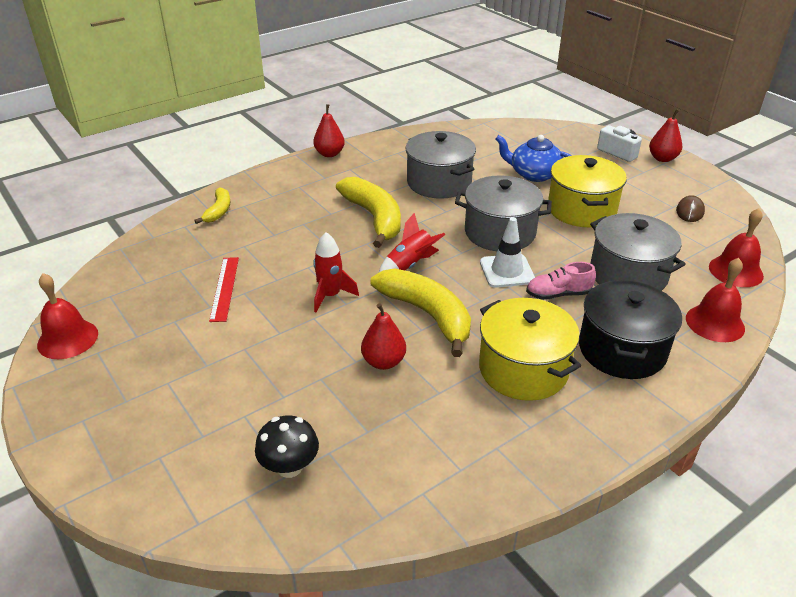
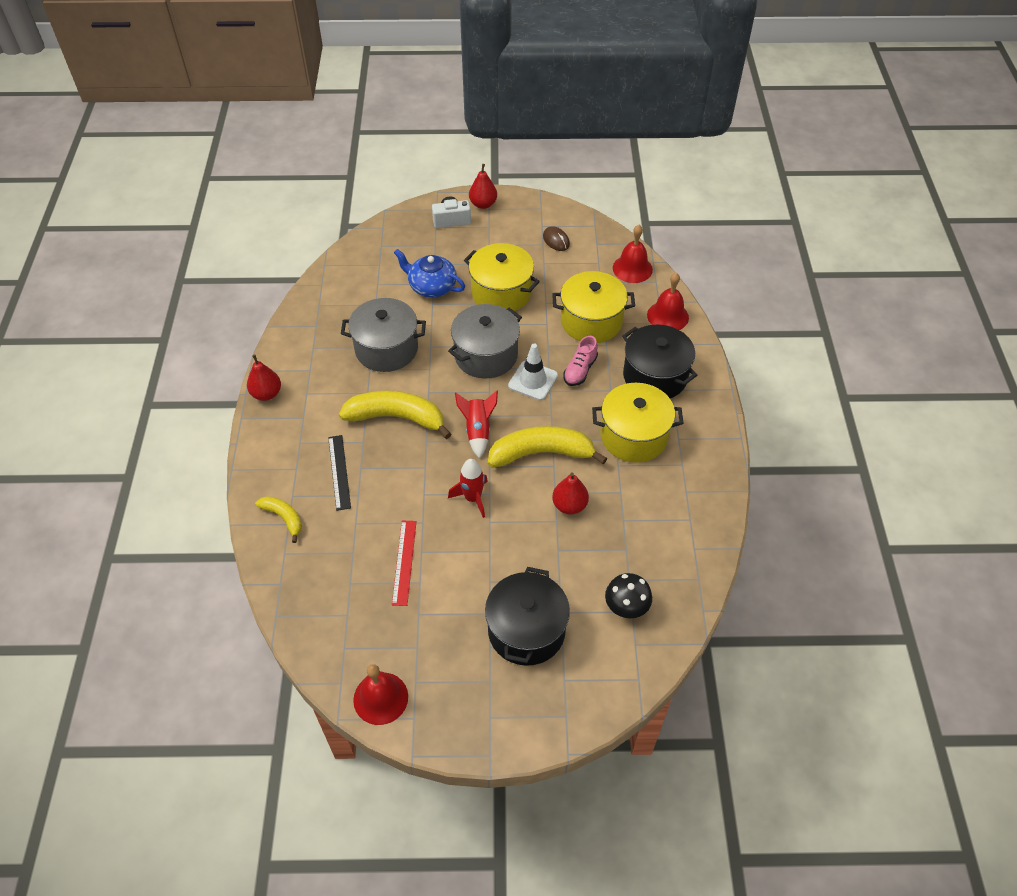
camera: 55 degrees left, 15 degrees up
(203, 400) = (526, 630): none -> black pot
(224, 288) = (404, 562): red ruler -> red ruler turned 60 degrees clockwise
(288, 216) = (339, 472): none -> black ruler
(534, 174) = (431, 286): blue teapot -> blue teapot turned 60 degrees clockwise
(628, 274) = (591, 321): grey pot -> yellow pot

